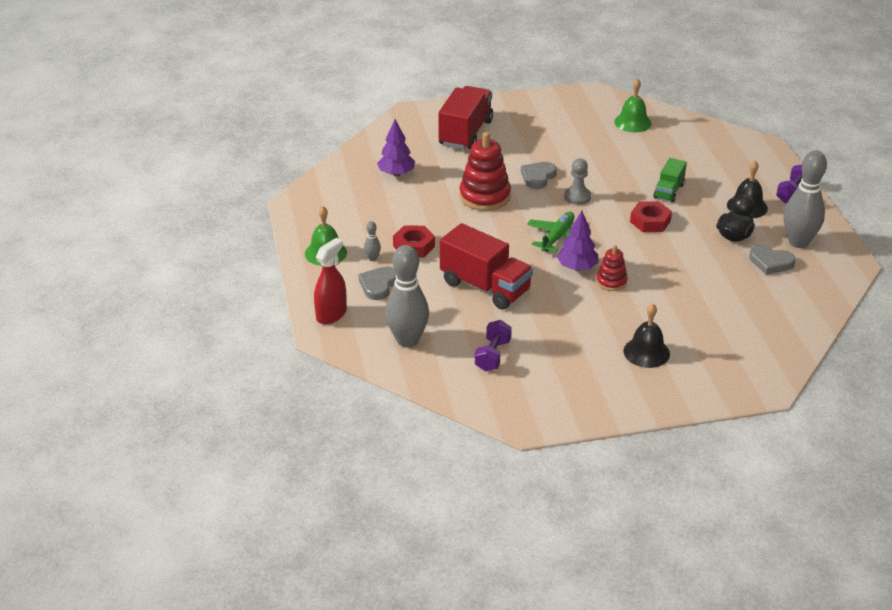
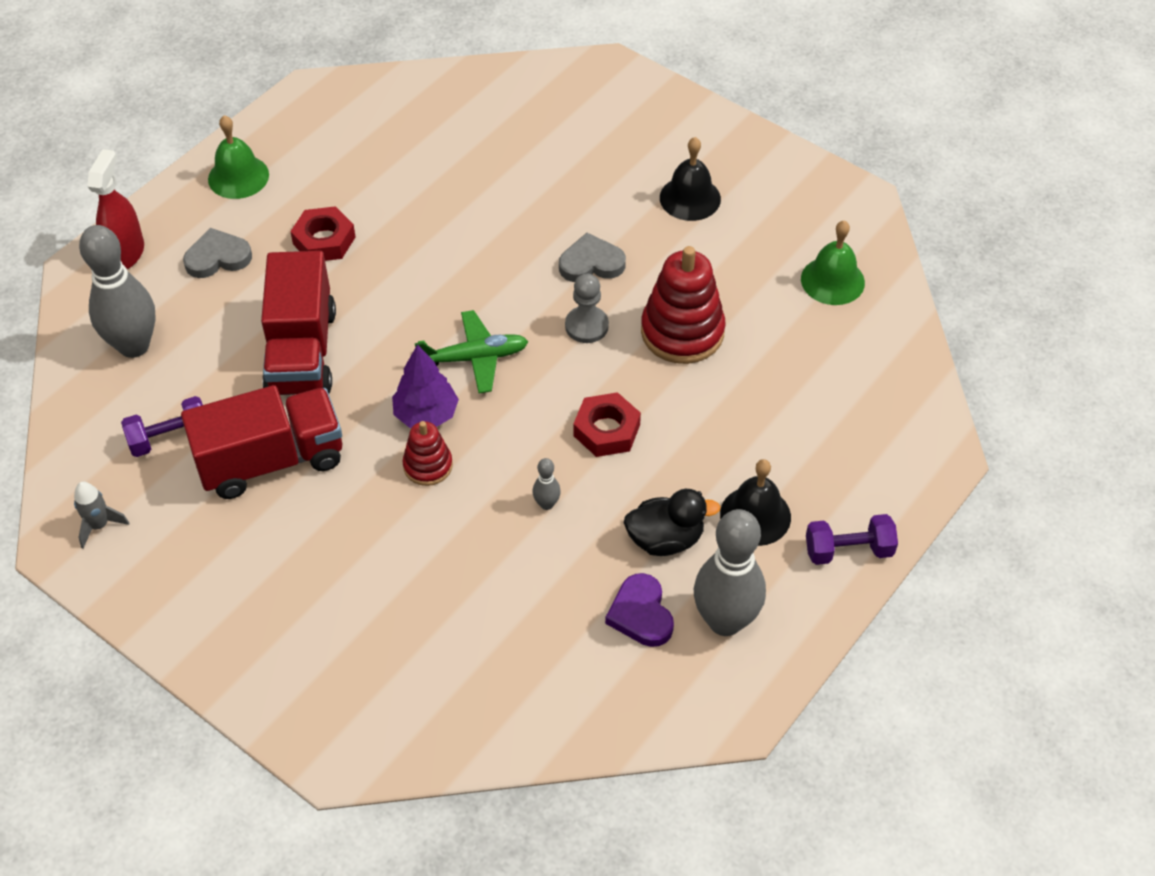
camera: 50 degrees right, 15 degrees up
(331, 314) = (126, 253): red spray bottle -> red spray bottle turned 75 degrees counterclockwise
(372, 258) = (265, 221): grey bowling pin -> grey bowling pin (546, 504)
(396, 174) = (459, 136): purple tree -> none
(465, 133) = (617, 141): red truck -> red truck (271, 460)
(484, 196) = (494, 240): red stacking toy -> red stacking toy (682, 332)
(526, 405) = (99, 525): none -> grey rocket
(646, 352) = (306, 585): black bell -> black bell (690, 198)
(668, 191) = (701, 410): green truck -> none
(770, 262) = (641, 614): grey heart -> purple heart

